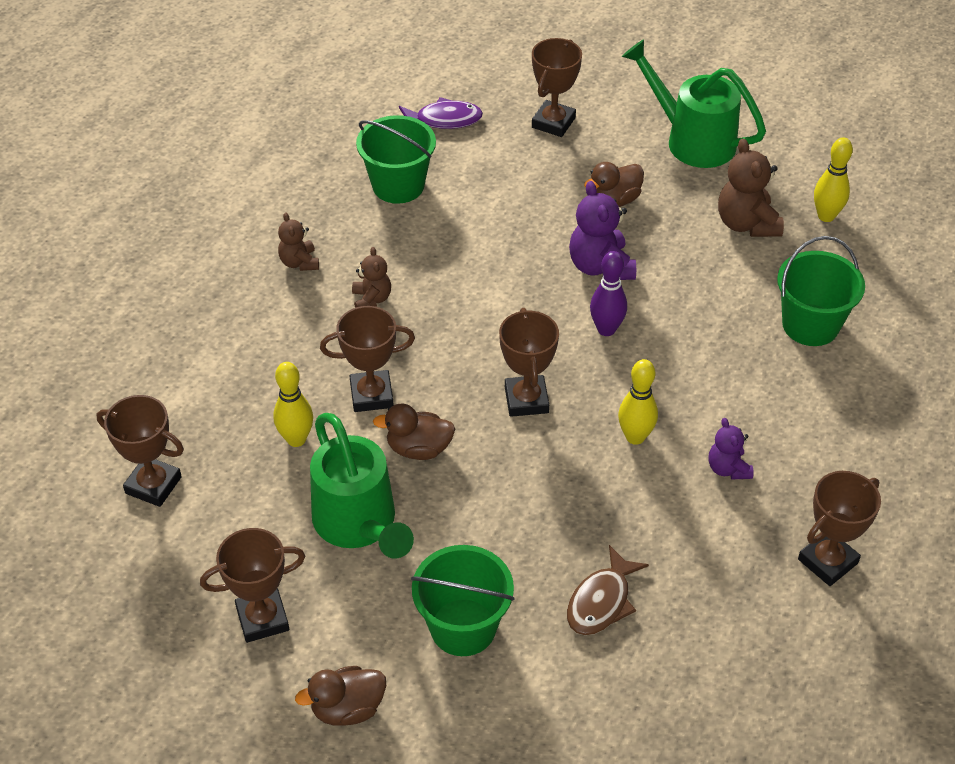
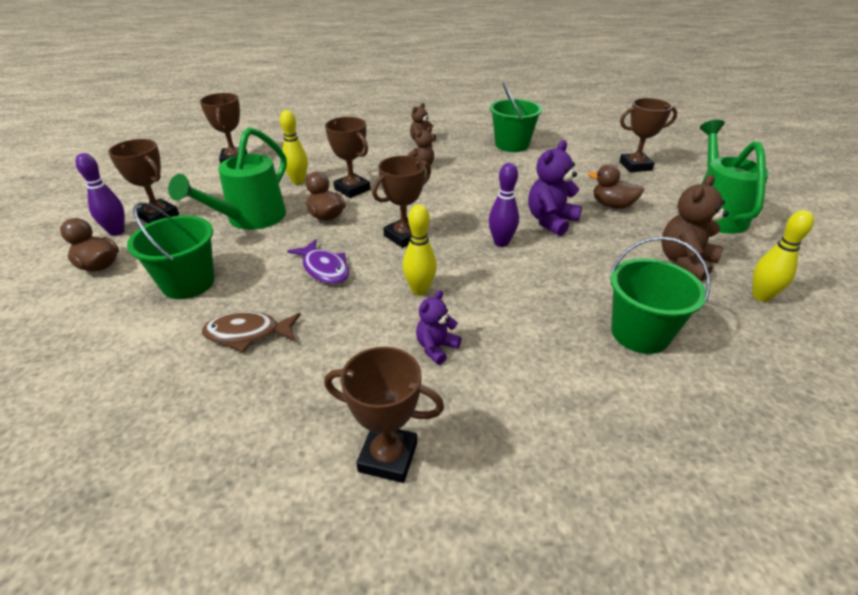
camera: 55 degrees right, 10 degrees down
(268, 674) = (117, 232): none -> purple bowling pin
(444, 120) = (578, 139): purple fish -> purple fish (324, 269)

